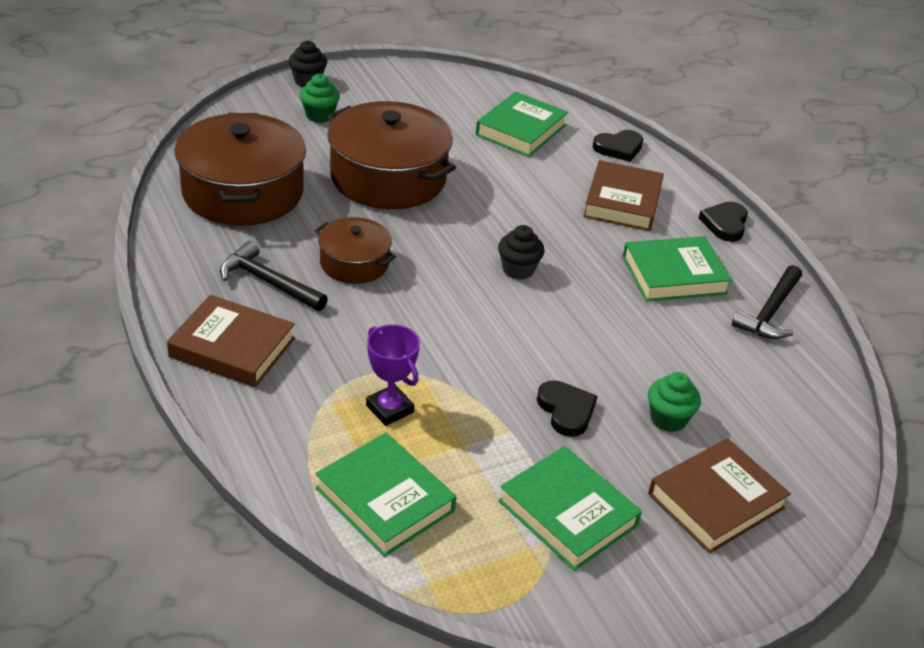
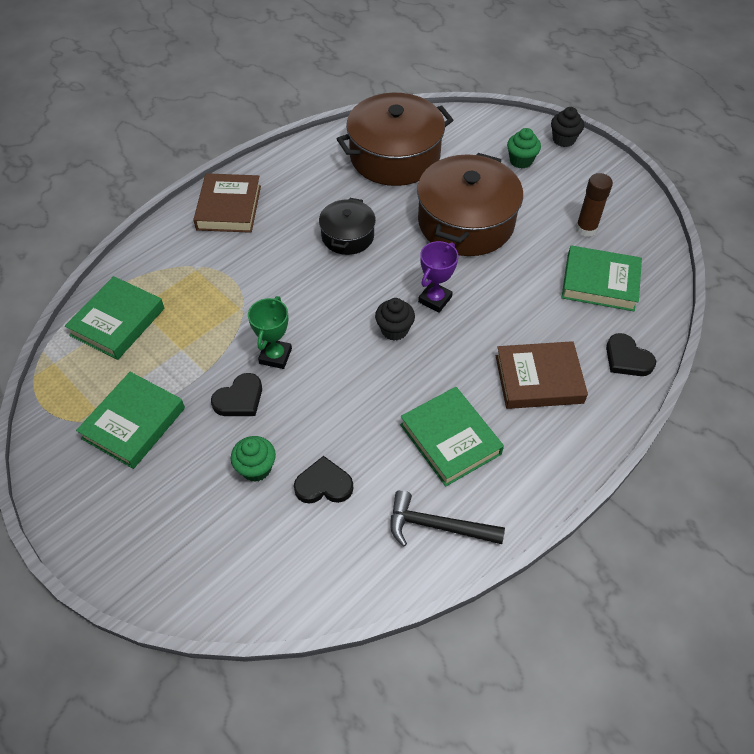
camera: 75 degrees right, 15 degrees up
(268, 282) = (302, 201): black hammer -> none
(354, 263) = (347, 236): brown pot -> black pot
(389, 409) = (202, 300): purple trophy -> purple trophy (435, 299)
(446, 113) = (586, 229): none -> brown glue stick
(514, 366) = (275, 356): none -> green trophy
(716, 501) = (174, 517): brown book -> none
(725, 224) = (558, 467): black heart -> black heart (324, 484)

